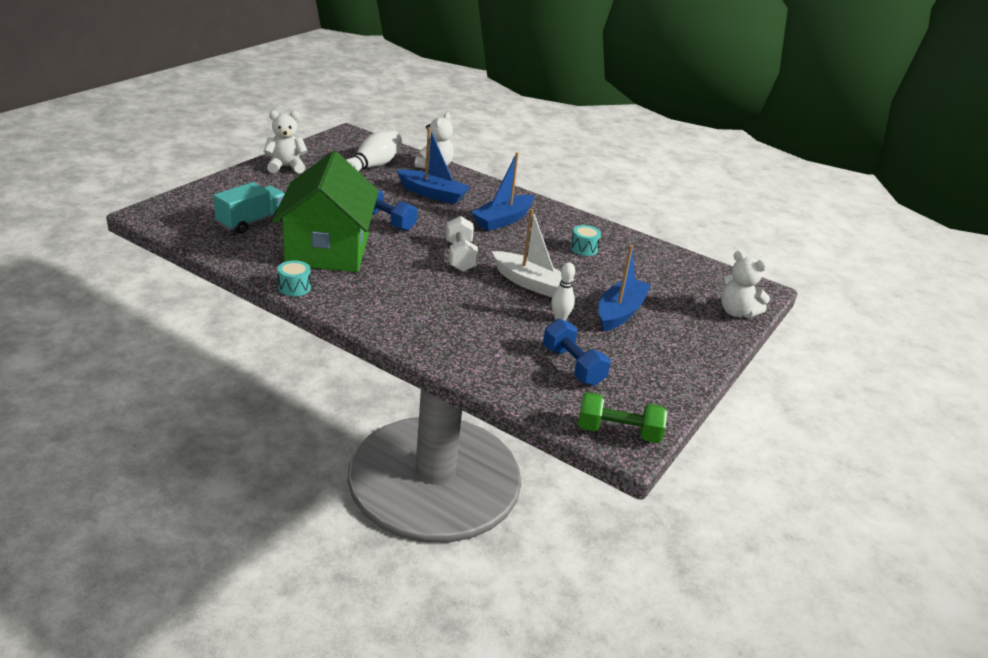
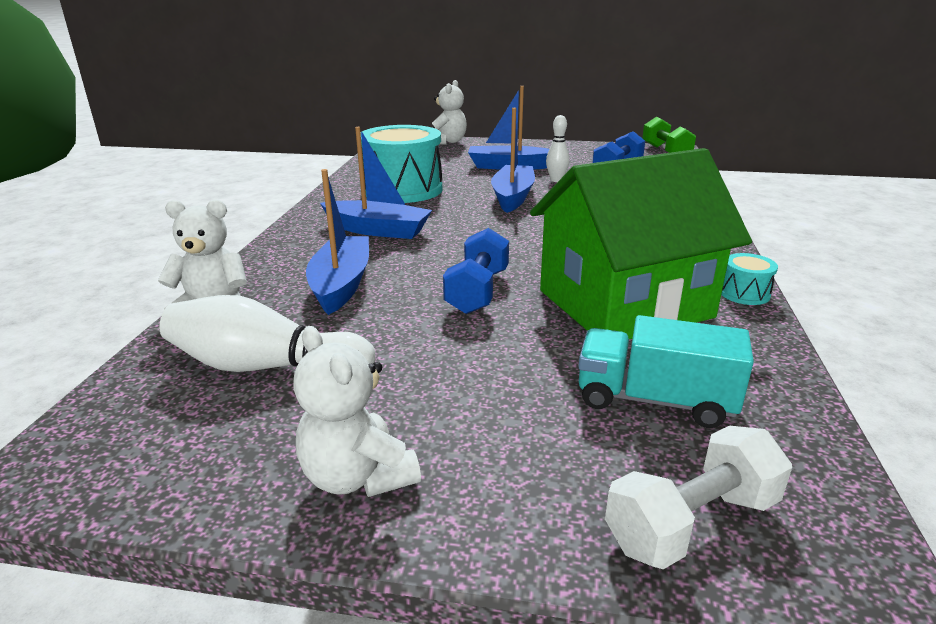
camera: 110 degrees left, 5 degrees down
(460, 256) = (508, 232): white dumbbell -> white dumbbell (692, 523)
(530, 283) = (513, 197): white boat -> blue boat
(584, 249) = (403, 190): turquoise drum -> turquoise drum, size x2.41

